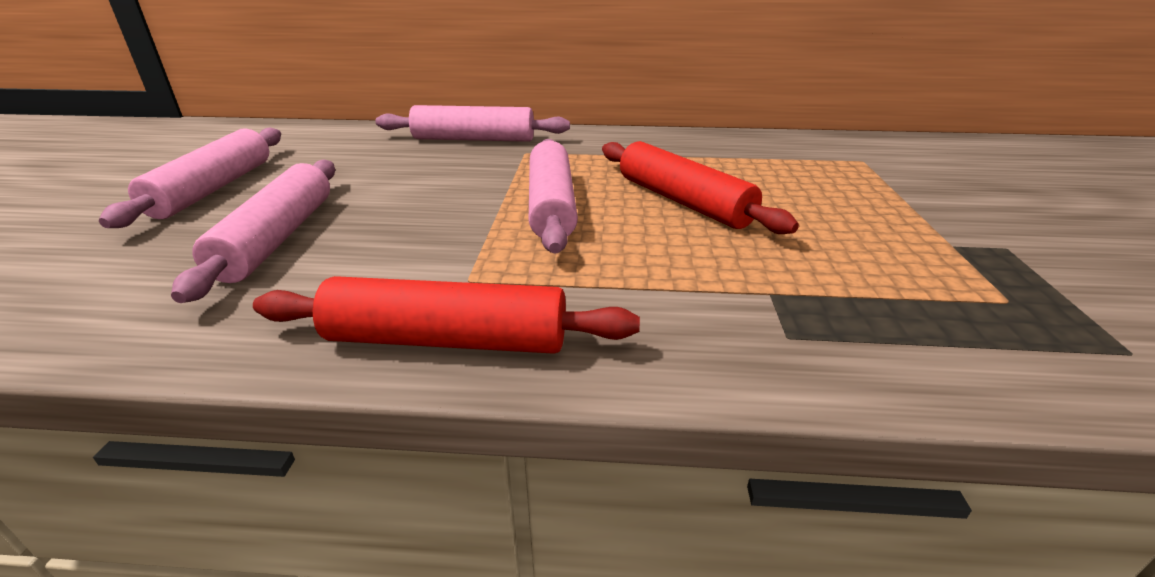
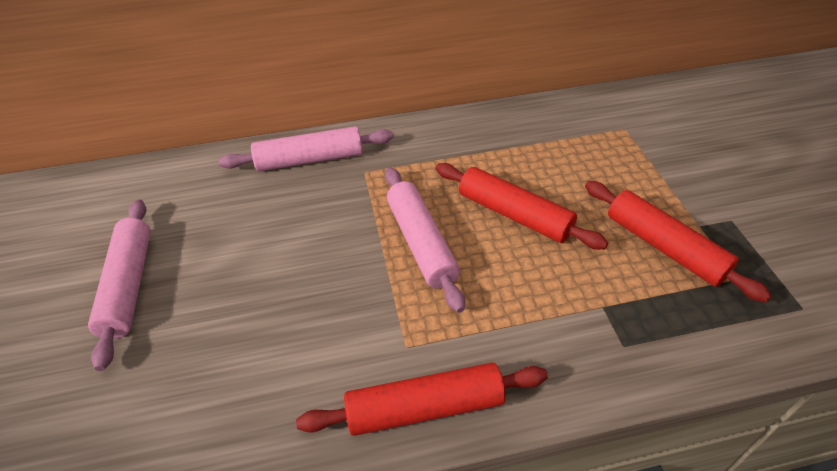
camera: 15 degrees left, 15 degrees up
(277, 238) = (235, 336): pink rolling pin -> none
(889, 255) = (664, 247): none -> red rolling pin

